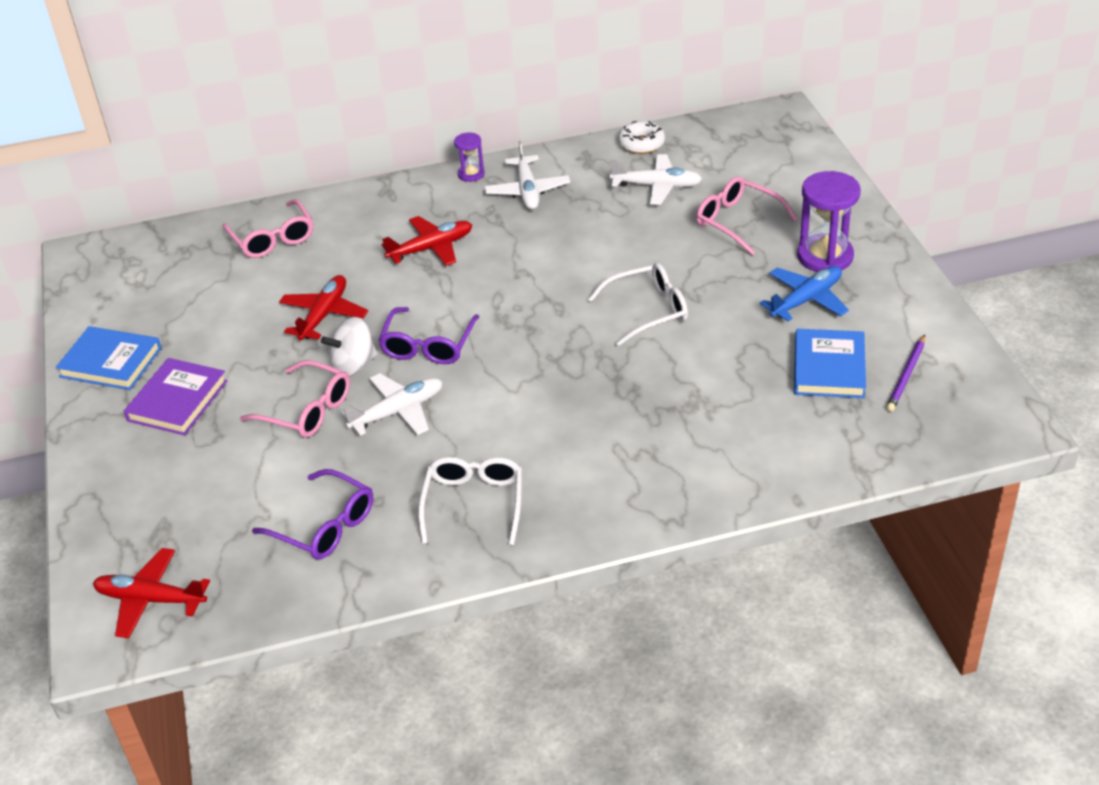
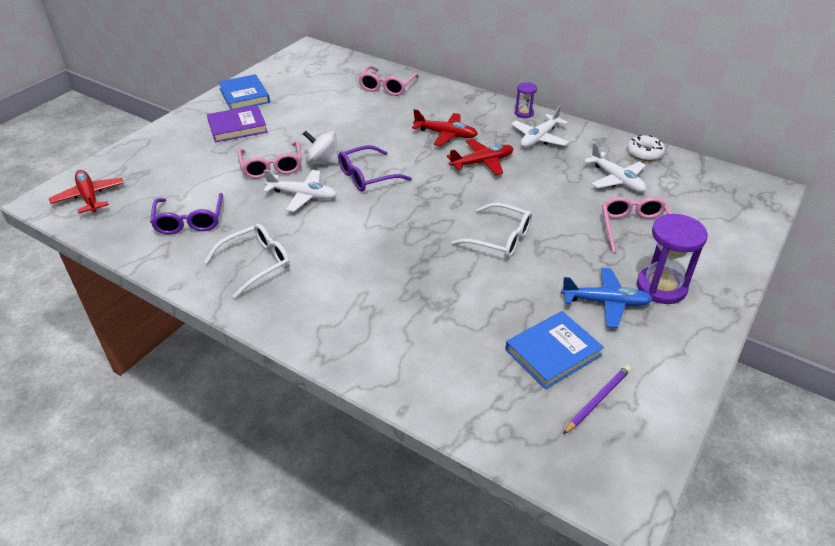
camera: 45 degrees right, 0 degrees up
(324, 315) = (350, 132): red plane -> red plane (482, 162)
(906, 376) = (597, 400): purple pencil -> purple pencil turned 150 degrees clockwise

